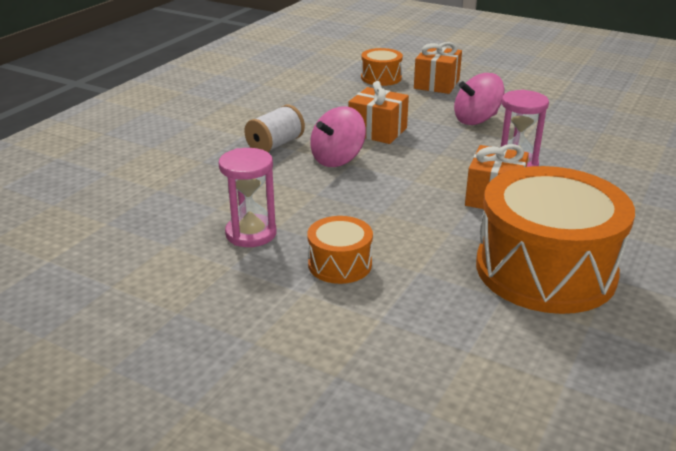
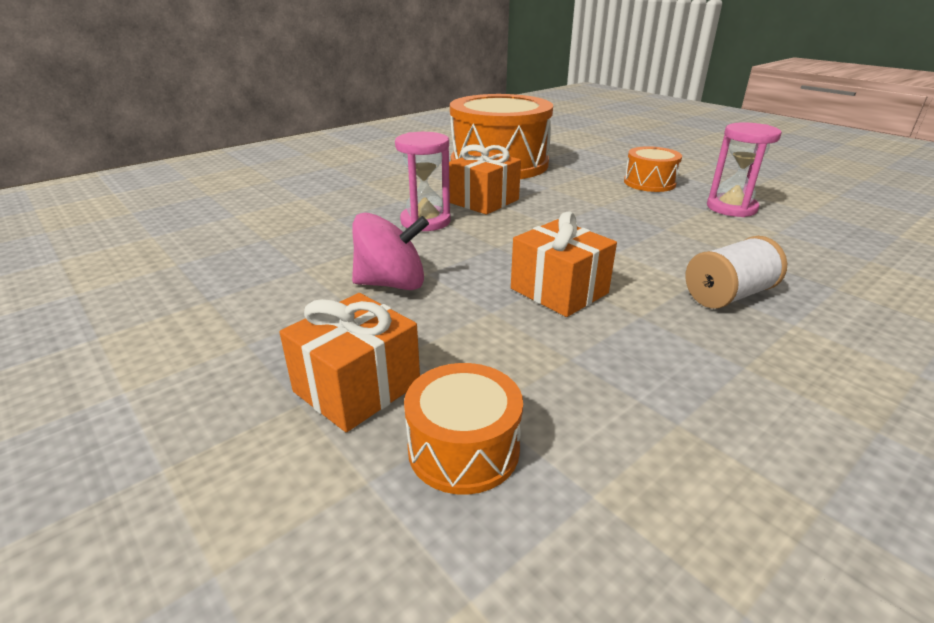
camera: 160 degrees left, 0 degrees up
(337, 159) = (634, 260): pink spinning top -> none

